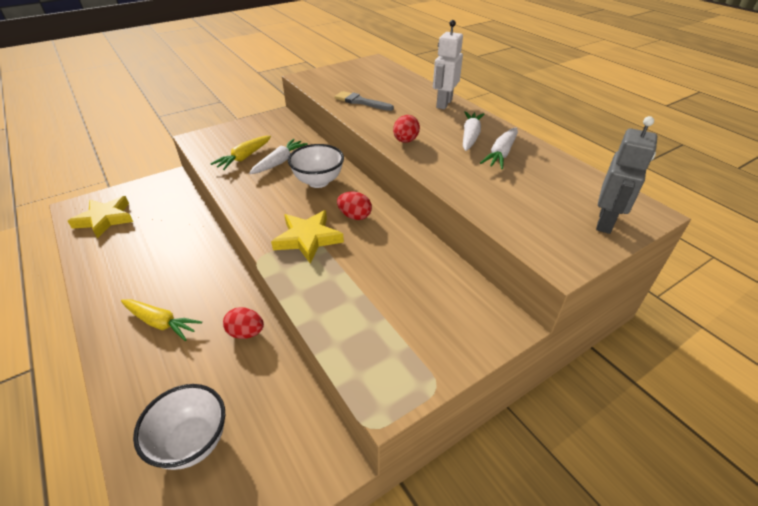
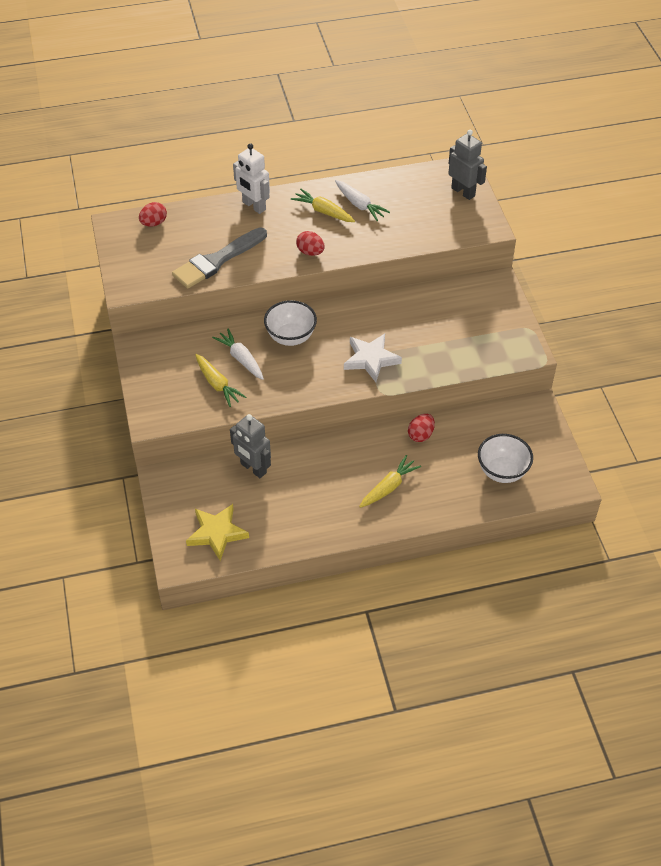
camera: 70 degrees left, 10 degrees up
(183, 221) = (253, 468): none -> grey robot
(308, 238) = (371, 359): yellow star -> white star
(355, 216) = (354, 325): red egg -> red egg (154, 223)
(361, 102) = (217, 261): grey brush -> grey brush, size x1.64
(470, 136) = (323, 211): white carrot -> yellow carrot

